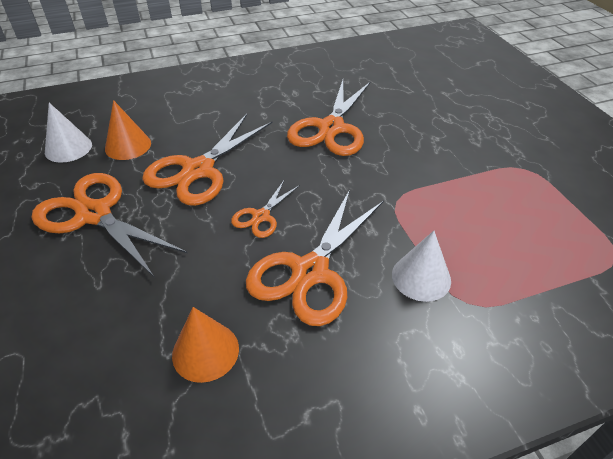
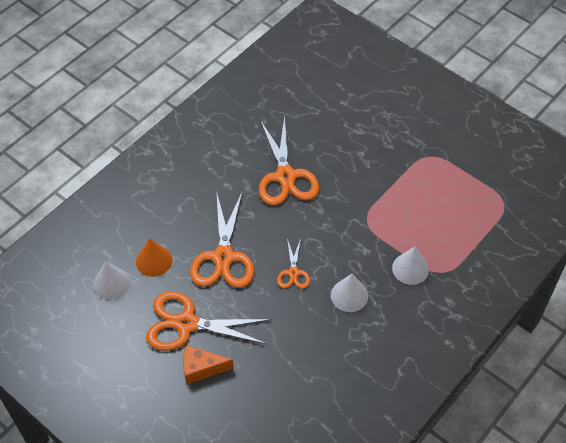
camera: 30 degrees left, 10 degrees up
(56, 268) = (201, 368): none -> orange cheese
(205, 351) = (328, 368): orange cone -> none
(310, 271) = (349, 295): orange scissors -> white cone

